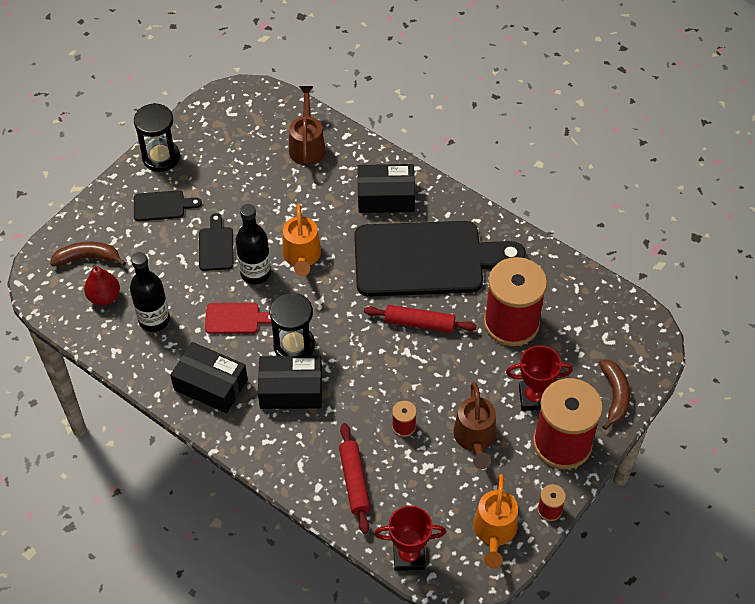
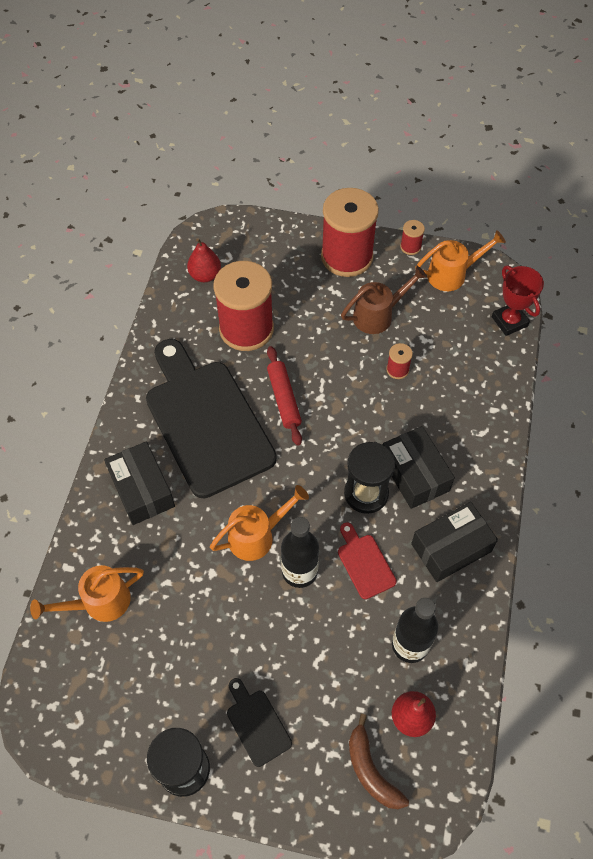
camera: 115 degrees left, 5 degrees up
(211, 385) = (451, 547): black box -> black box turned 60 degrees clockwise
(216, 246) = (285, 631): black cutting board -> none
(307, 145) = (99, 602): brown watering can -> orange watering can
(354, 481) = (471, 385): red rolling pin -> none
(534, 398) = (314, 288): red trophy -> none
(592, 313) = (205, 275): none -> red pear
(614, 396) = (282, 237): brown banana -> none

